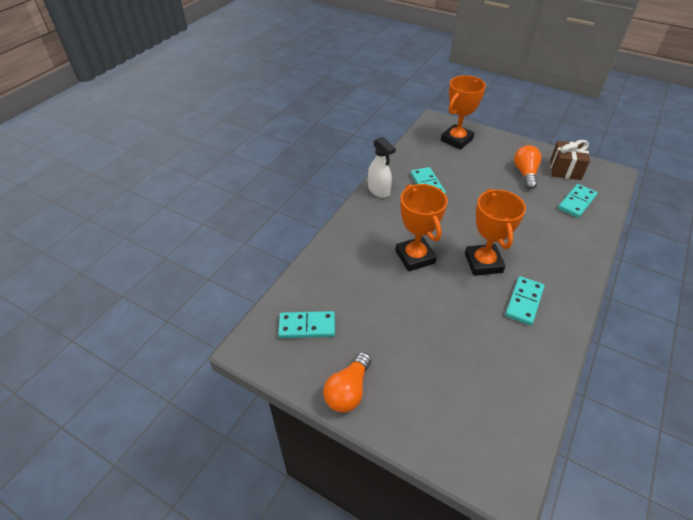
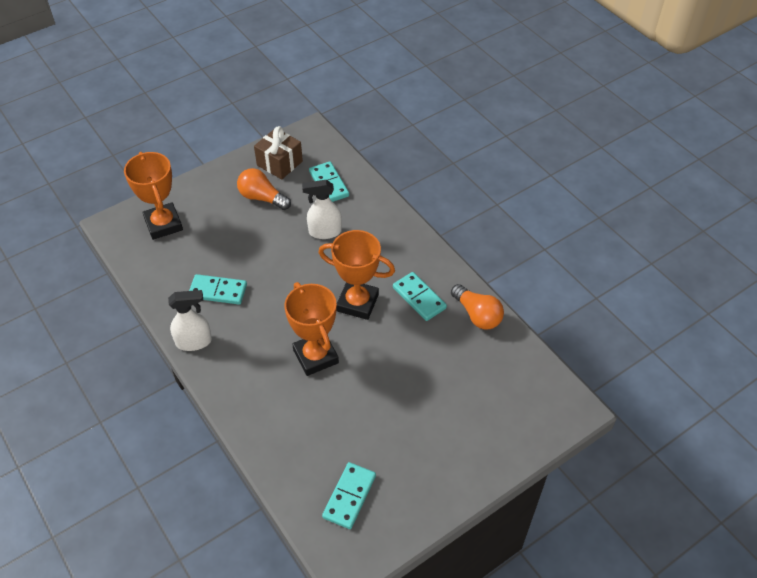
camera: 65 degrees left, 5 degrees up
(348, 390) = (441, 488): orange light bulb -> orange light bulb (477, 315)
(415, 257) = (315, 356): orange trophy -> orange trophy turned 60 degrees clockwise
(530, 218) = (324, 232): none -> white spray bottle

